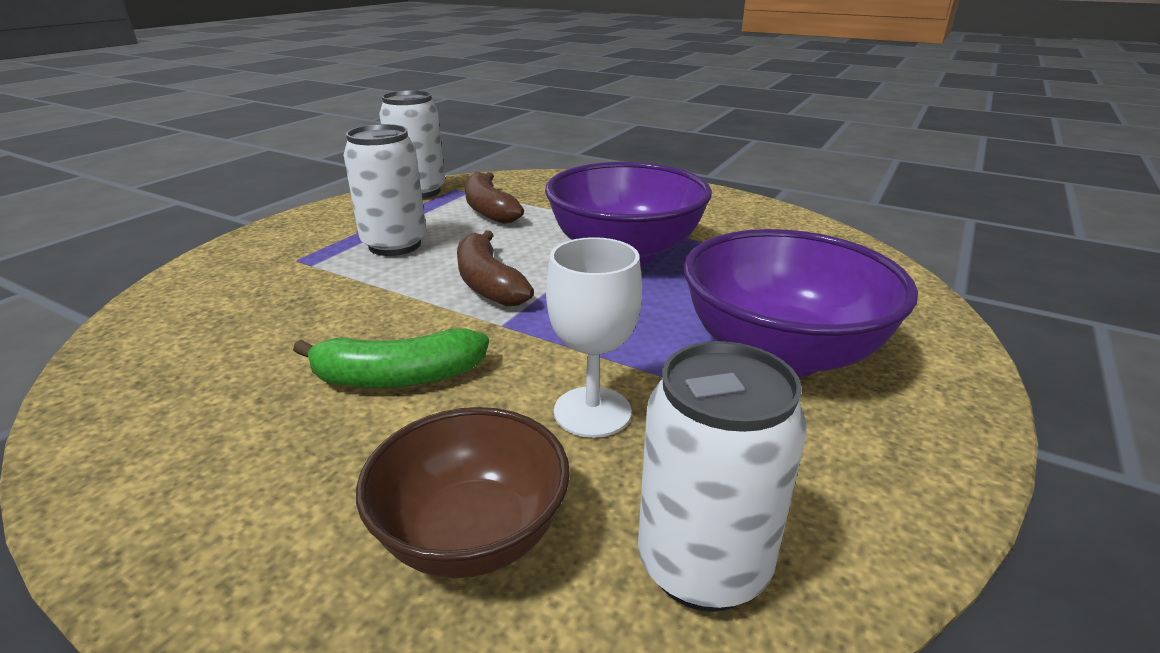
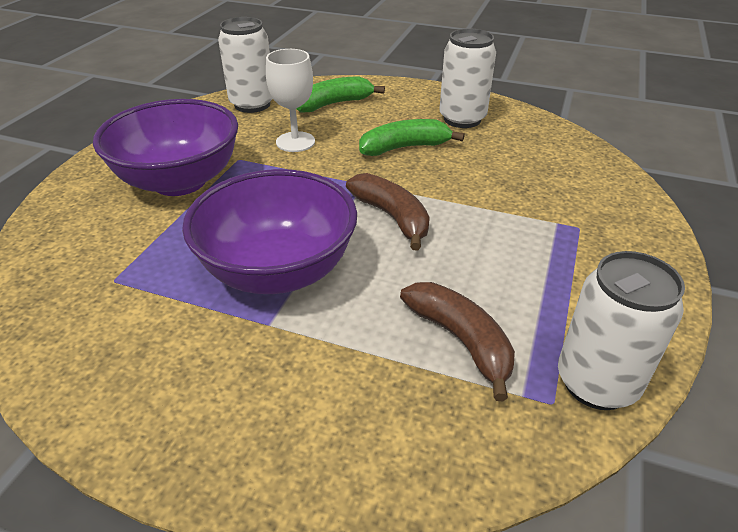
camera: 170 degrees right, 10 degrees up
(395, 245) = (512, 256): white can -> white can (462, 119)
(472, 534) = (334, 104): brown bowl -> green banana

